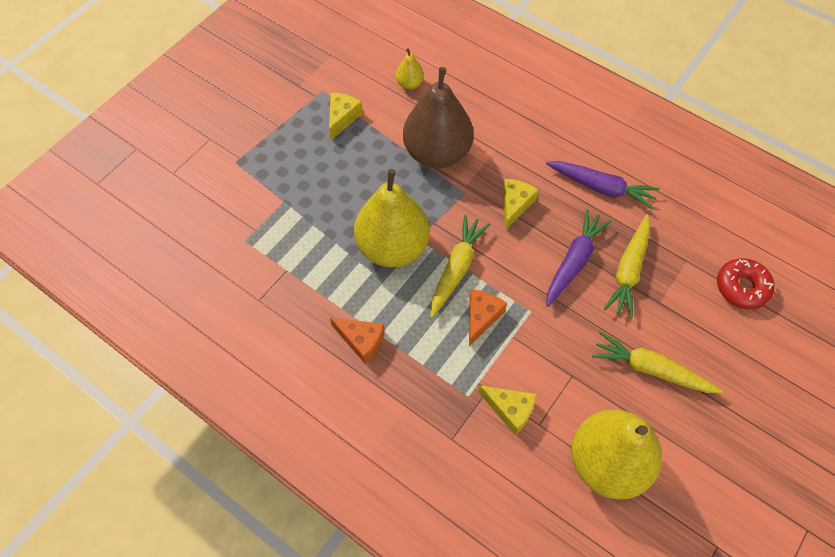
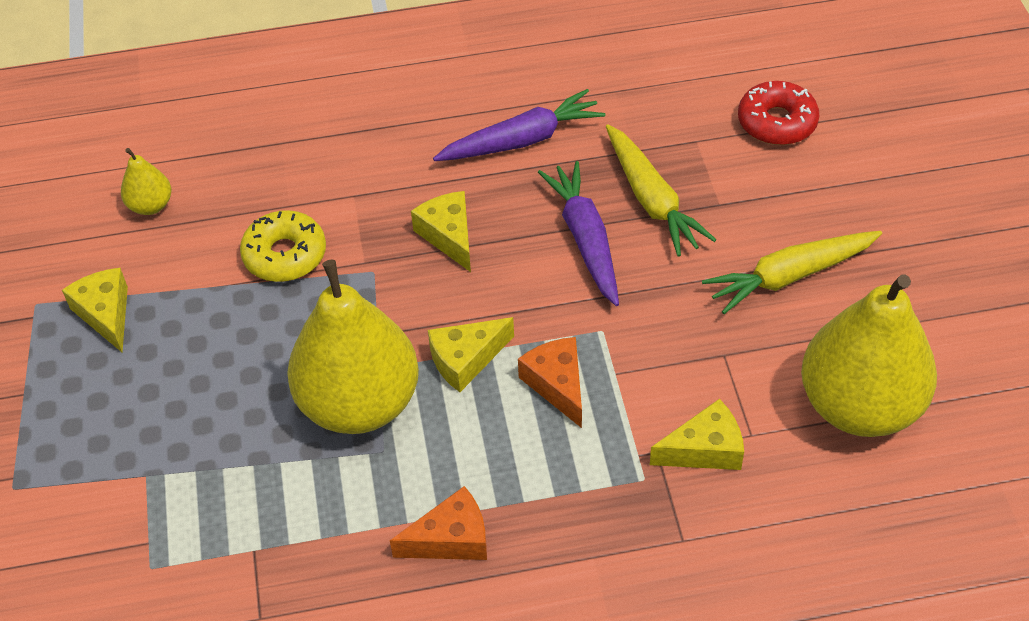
camera: 45 degrees left, 10 degrees down
(437, 153) = (285, 255): brown pear -> yellow donut
(456, 269) = (466, 360): yellow carrot -> yellow cheese

